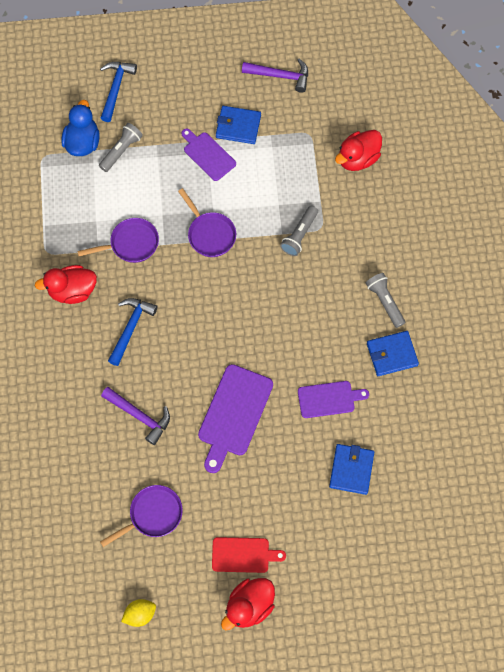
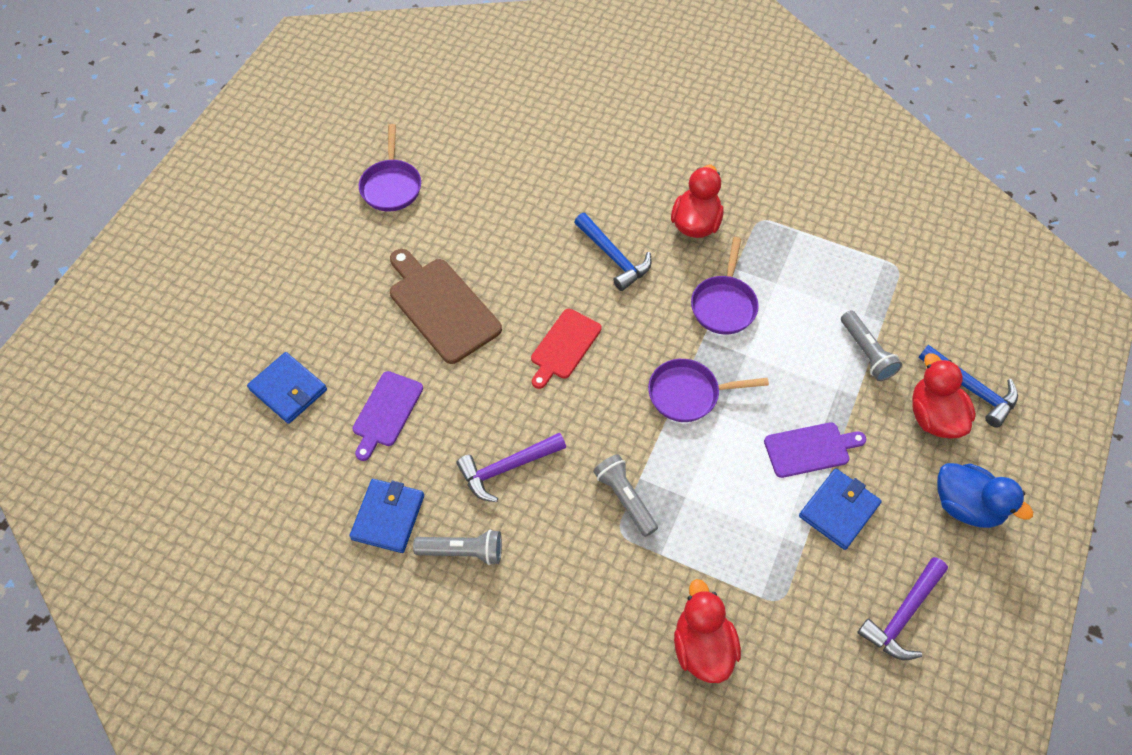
camera: 120 degrees right, 10 degrees down
(83, 142) = (899, 317): blue duck -> blue duck (966, 505)
(139, 416) = (504, 220): purple hammer -> purple hammer (507, 468)
(140, 614) = (306, 135): yellow lemon -> none
(234, 414) = (441, 307): purple cutting board -> brown cutting board
(243, 555) = (287, 242): red cutting board -> red cutting board (564, 346)
(249, 605) = (235, 223): red duck -> red duck (933, 416)

